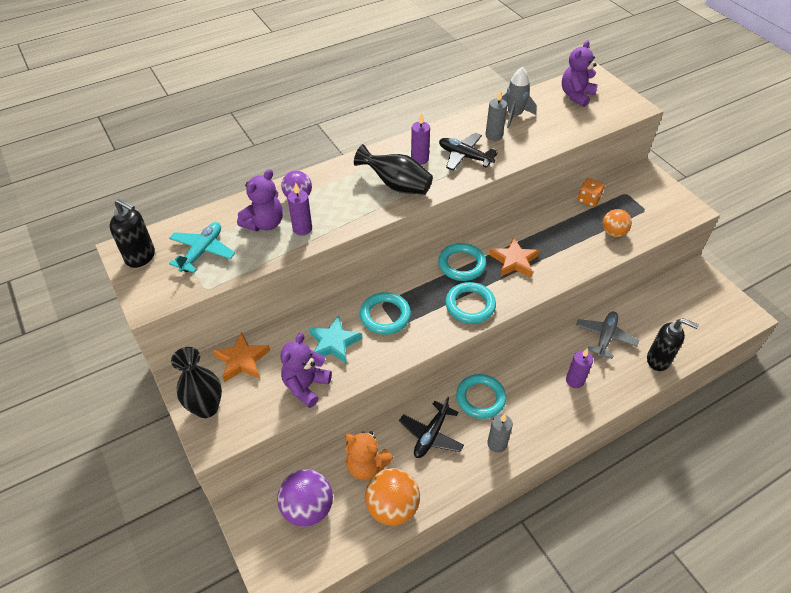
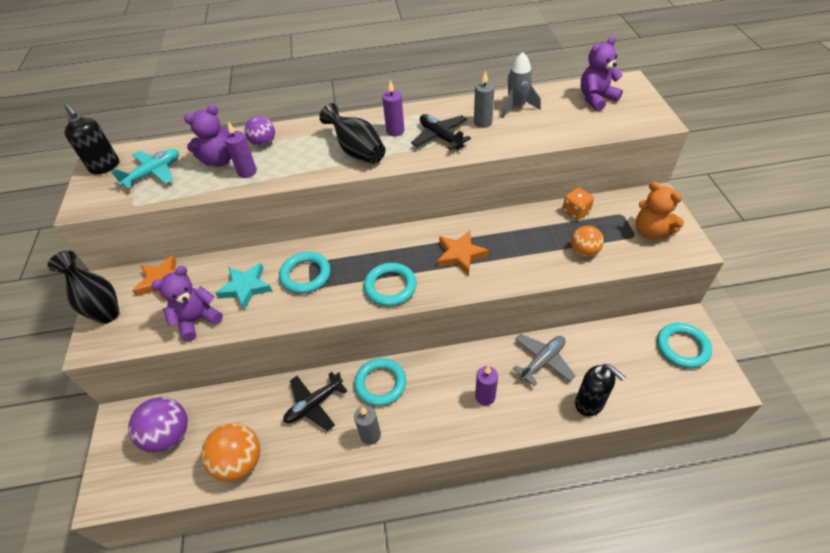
camera: 25 degrees right, 0 degrees up
(366, 466) = (240, 414): orange teddy bear -> orange teddy bear (651, 232)
(461, 264) = (406, 245): turquoise ring -> turquoise ring (682, 347)

